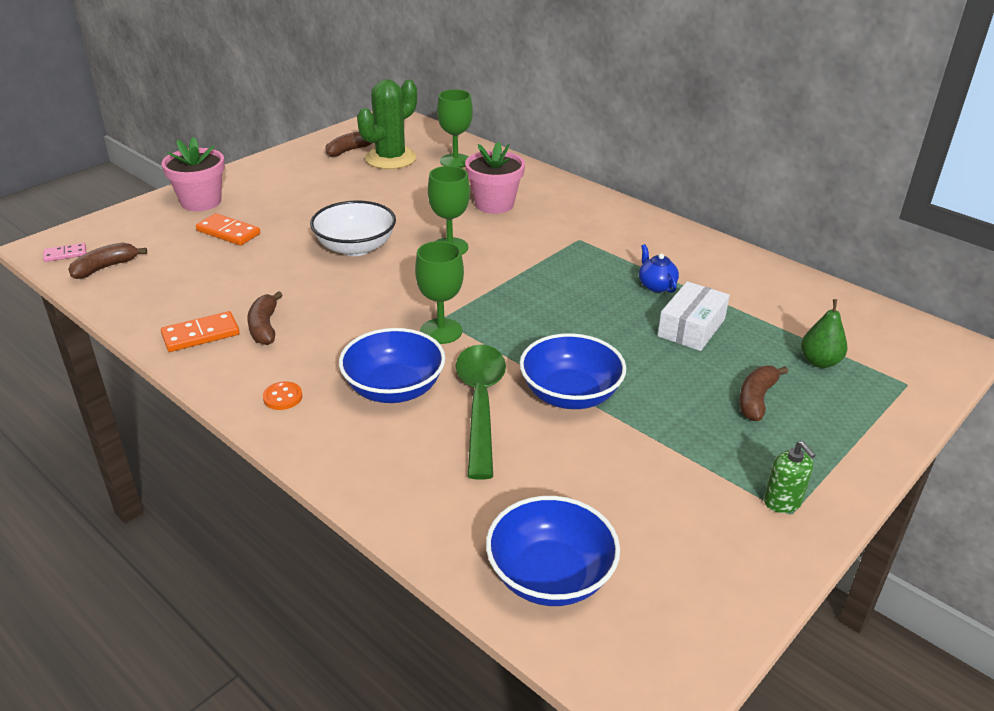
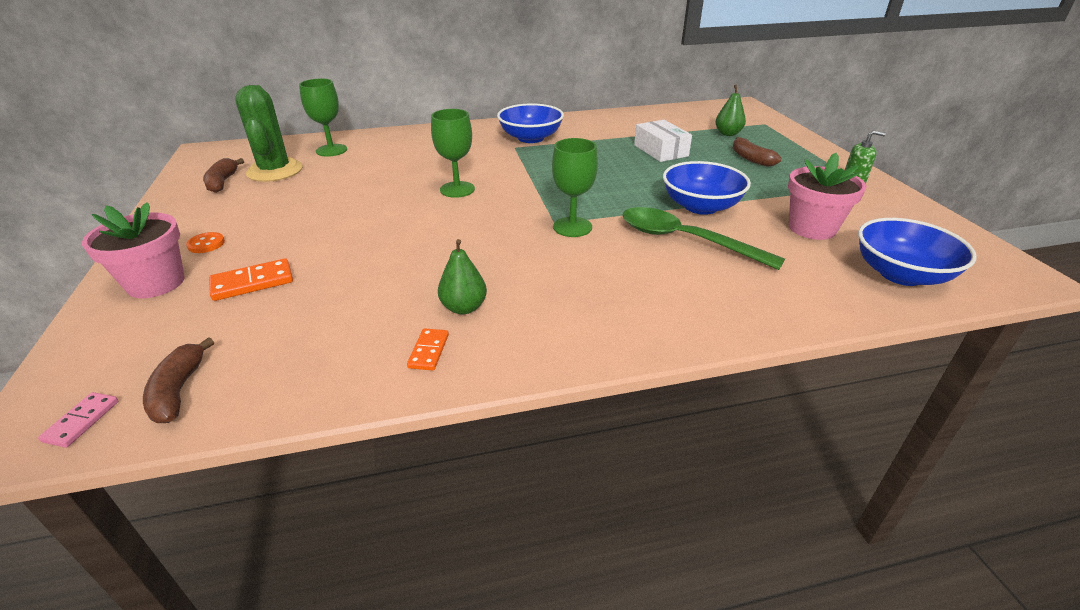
camera: 55 degrees left, 0 degrees up
(201, 334) = (428, 351): orange domino -> orange domino, size x0.63
(264, 327) = (464, 307): brown banana -> green pear
(282, 397) = (594, 328): orange button -> orange button (206, 244)
(355, 247) = (394, 226): white bowl -> none
(394, 388) = (632, 269): blue bowl -> blue bowl (530, 138)
(494, 204) = (422, 157): pink flower pot -> pink flower pot (812, 228)
(656, 285) = (602, 144): blue teapot -> none

